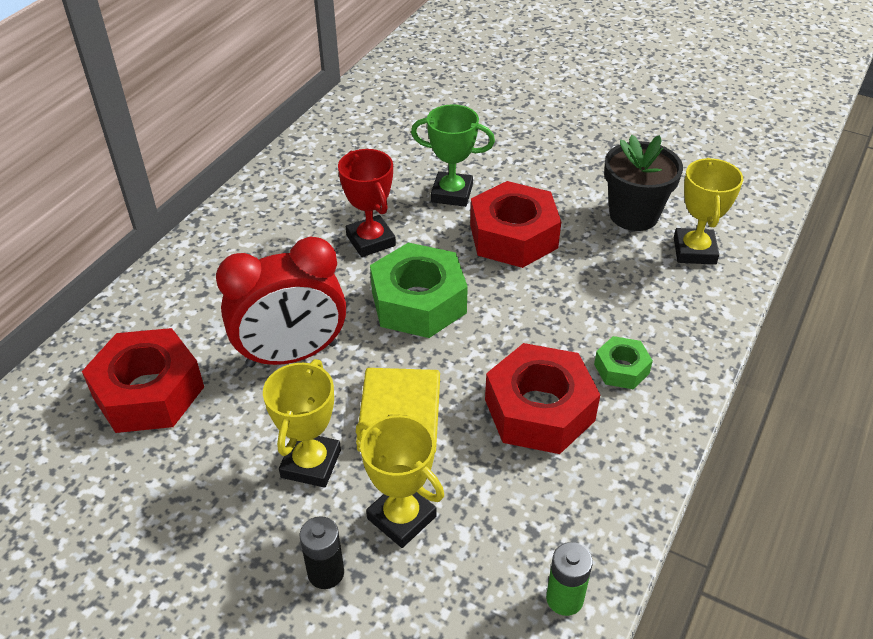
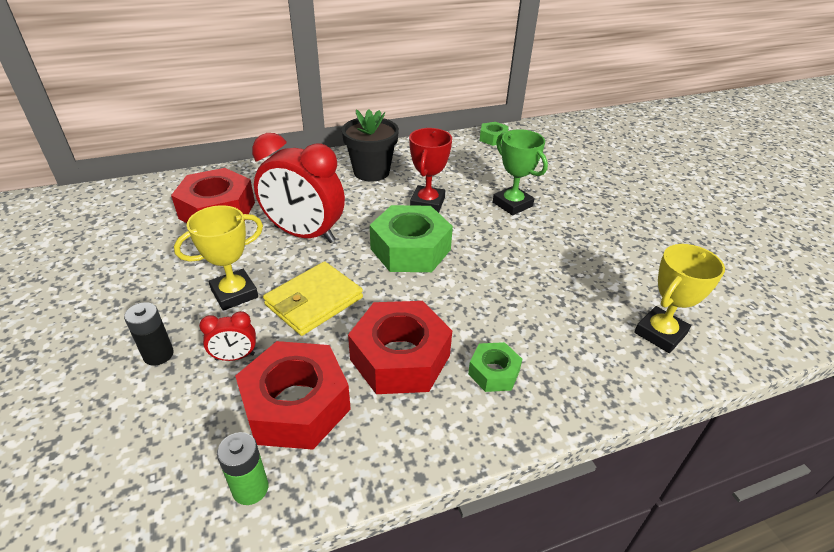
camera: 40 degrees right, 5 degrees down
(341, 121) = (493, 138): none -> green nut
(401, 517) = (235, 357): yellow trophy -> red clock
(513, 236) = (522, 247): red nut -> red nut (296, 405)
(633, 215) = (635, 283): black flower pot -> black flower pot (371, 172)

